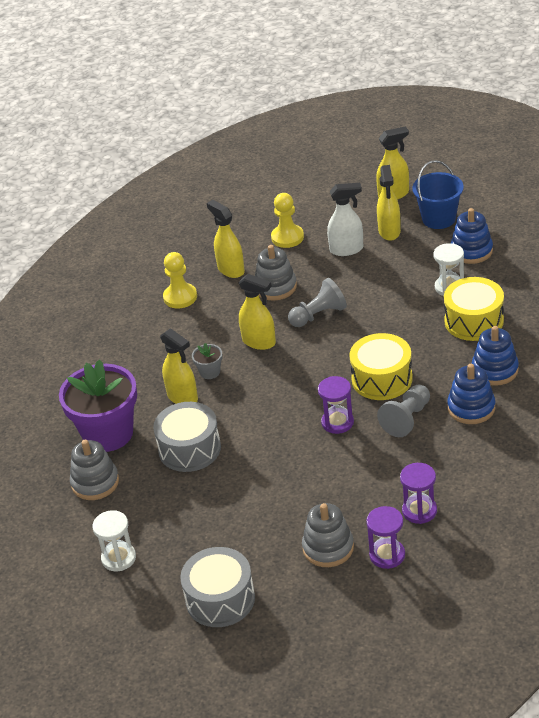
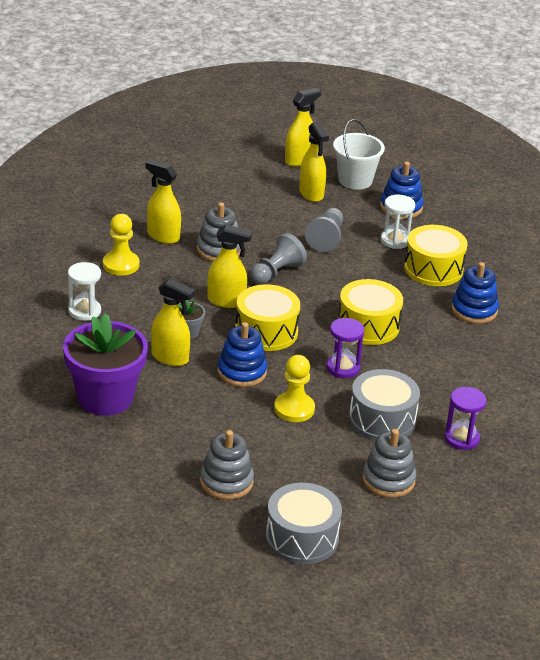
camera: 25 degrees left, 5 degrees down
(95, 483) = (114, 445): grey stacking toy -> grey stacking toy (226, 482)
(118, 558) = (175, 512): white hourglass -> white hourglass (84, 311)
(189, 449) = (201, 404): grey drum -> grey drum (382, 419)
(282, 377) = (266, 331): none -> yellow drum
(287, 237) = (209, 204): yellow pawn -> yellow pawn (294, 409)
(347, 249) = (276, 212): white spray bottle -> none
(387, 555) = (449, 480): purple hourglass -> none
(407, 419) = (410, 359): grey pawn -> grey pawn (326, 238)
(438, 219) = (355, 180): blue bucket -> white bucket
(471, 408) = (467, 345): blue stacking toy -> blue stacking toy (242, 372)

